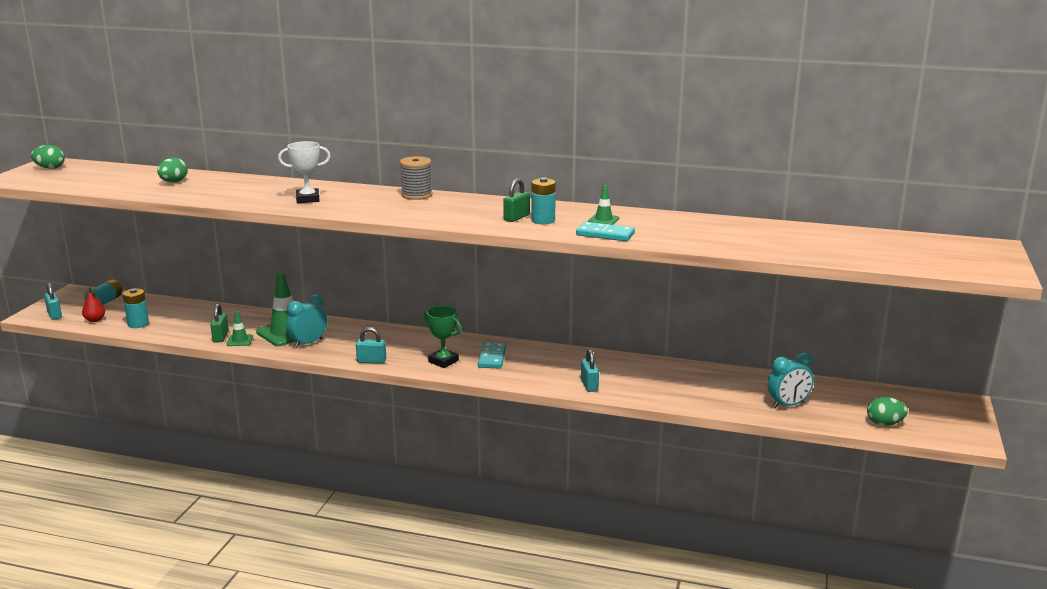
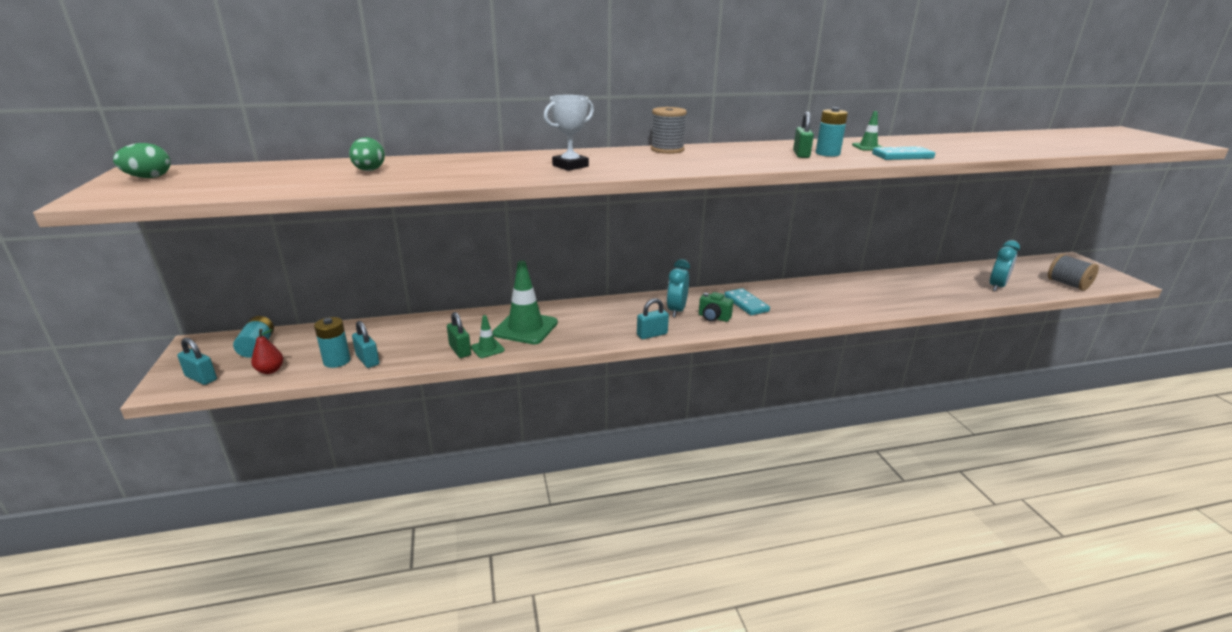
camera: 30 degrees left, 5 degrees up
(308, 343) = (564, 333): turquoise clock -> turquoise clock (676, 310)
(443, 361) = (713, 318): green trophy -> green camera
(589, 385) = (855, 307): turquoise padlock -> turquoise padlock (368, 360)
(884, 424) = (1067, 284): green egg -> grey spool

